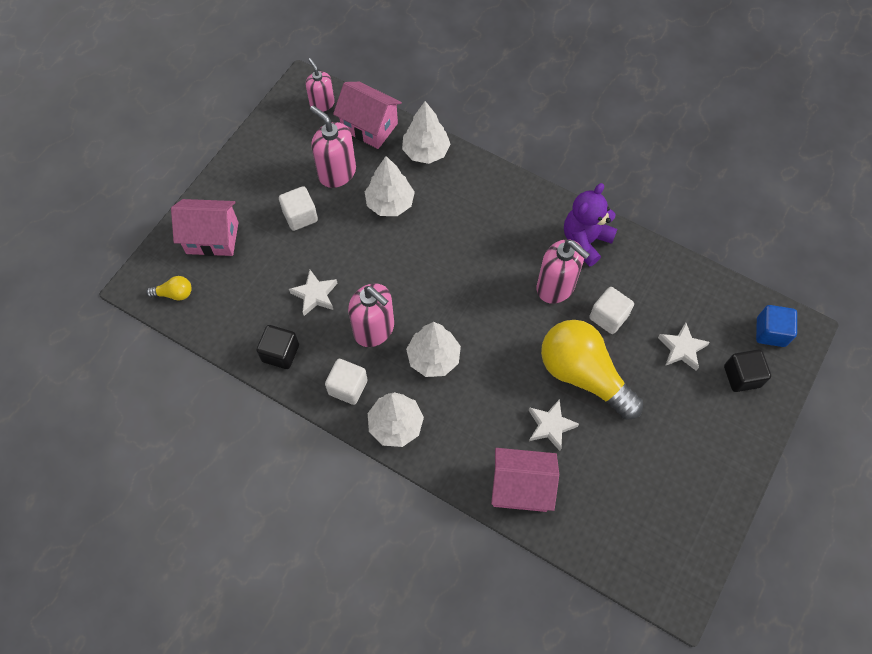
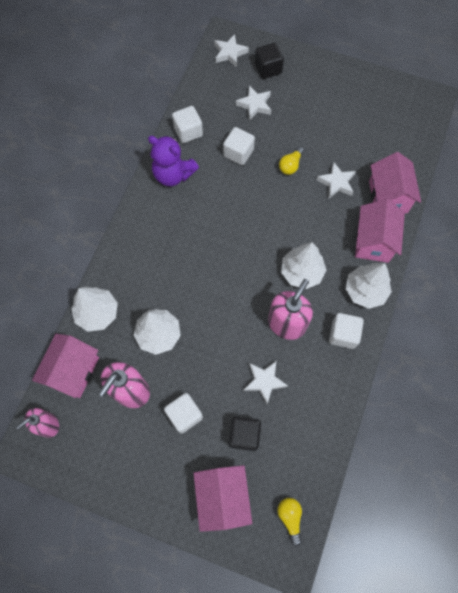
camera: 100 degrees left, 5 degrees up
(280, 353) = (326, 398): black cube -> black cube (244, 435)
(459, 451) = (373, 241): none -> pink house
(556, 287) = (219, 191): pink soap dispenser -> none
(583, 375) = (290, 165): yellow light bulb -> yellow light bulb, size x0.41
(645, 265) = (188, 132): none -> white cube
(770, 332) = (229, 53): blue cube -> white star

